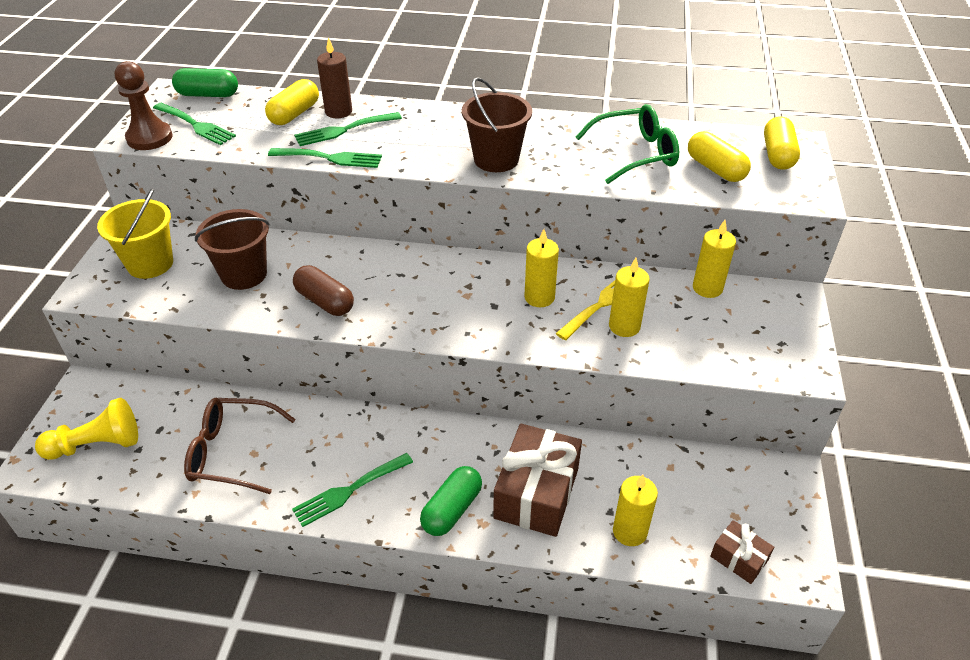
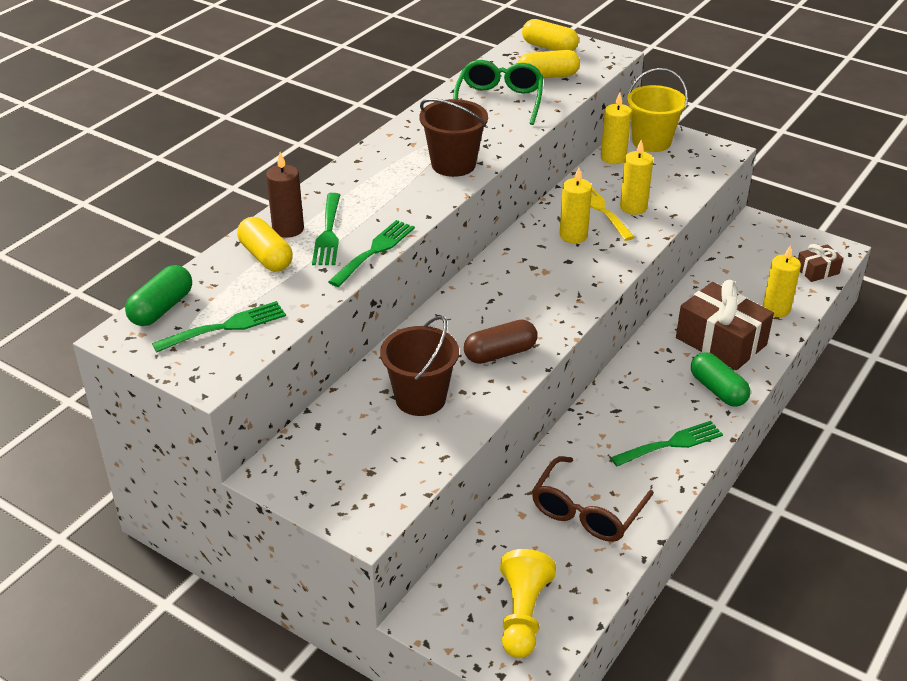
camera: 65 degrees left, 5 degrees down
(149, 138) = (223, 364): brown pawn -> none
(150, 264) = (351, 465): yellow bucket -> yellow bucket (651, 142)
(349, 491) = (671, 444): green fork -> green fork turned 105 degrees counterclockwise

